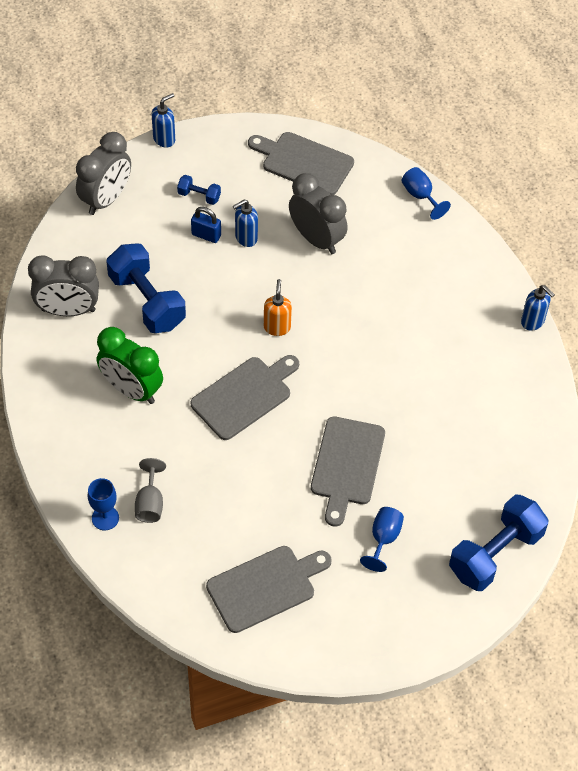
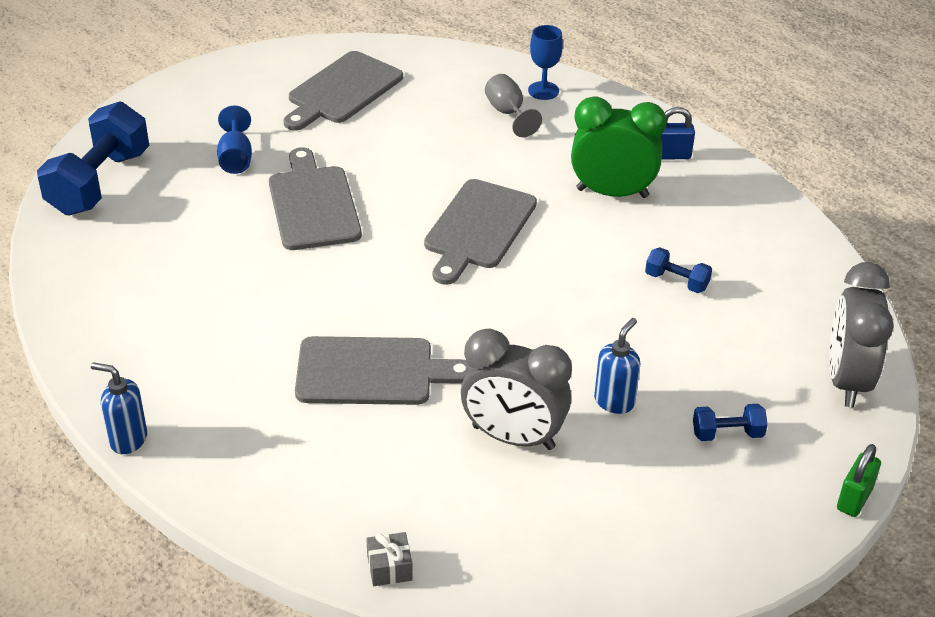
camera: 155 degrees right, 15 degrees down
(68, 310) = (759, 241): grey clock -> none
(147, 301) = (676, 281): blue dumbbell -> blue dumbbell, size x0.46
(164, 139) = (854, 499): blue soap dispenser -> green padlock
(206, 235) = (671, 385): blue padlock -> blue padlock (671, 155)
(277, 327) = (490, 309): orange soap dispenser -> none
(304, 162) = (613, 549): grey cutting board -> grey cutting board (372, 372)
(420, 196) = (389, 568): blue goblet -> grey gift

